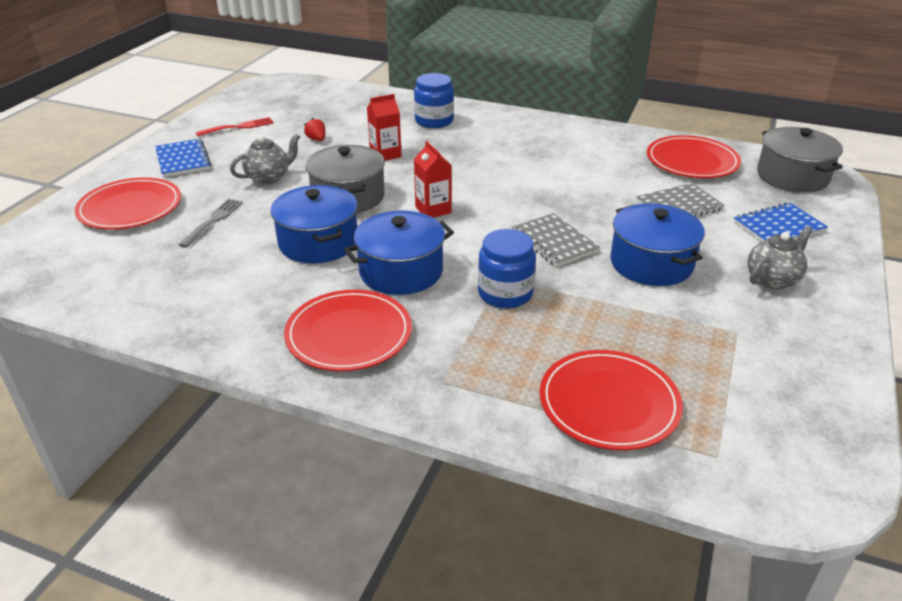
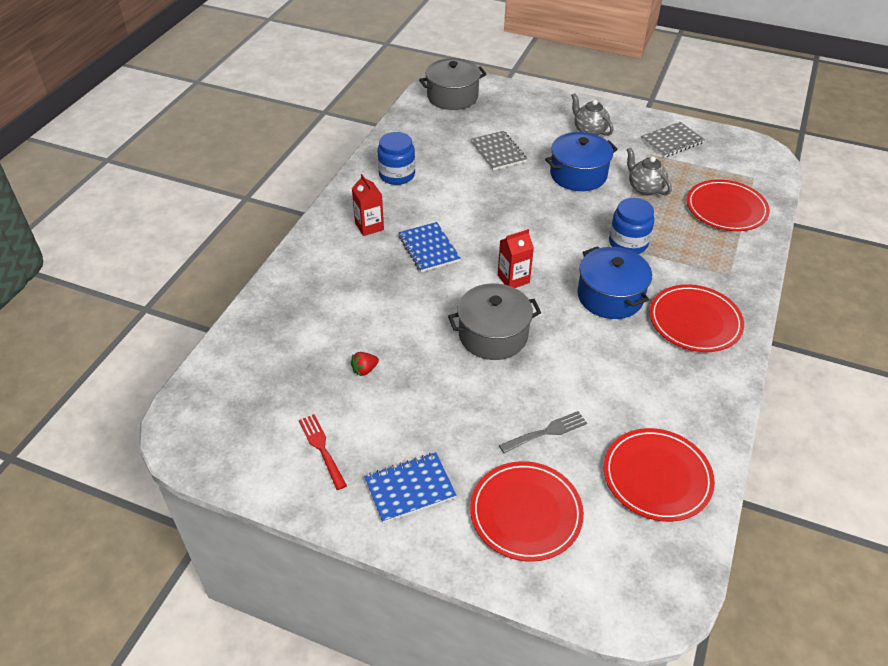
camera: 90 degrees left, 10 degrees up
(213, 221) = (546, 432): grey fork -> grey fork turned 135 degrees clockwise
(269, 177) = (455, 400): grey teapot -> grey teapot (644, 188)
(318, 242) = (575, 349): blue pot -> none
(385, 154) = (405, 313): red carton -> red carton (369, 226)
(434, 121) = (328, 278): blue jar -> blue jar (397, 175)
(554, 242) = (556, 215): grey notebook -> grey notebook (672, 141)
(692, 161) = (426, 135): red plate -> red plate (657, 477)
(778, 227) = (524, 116): blue notebook -> blue notebook (428, 248)

